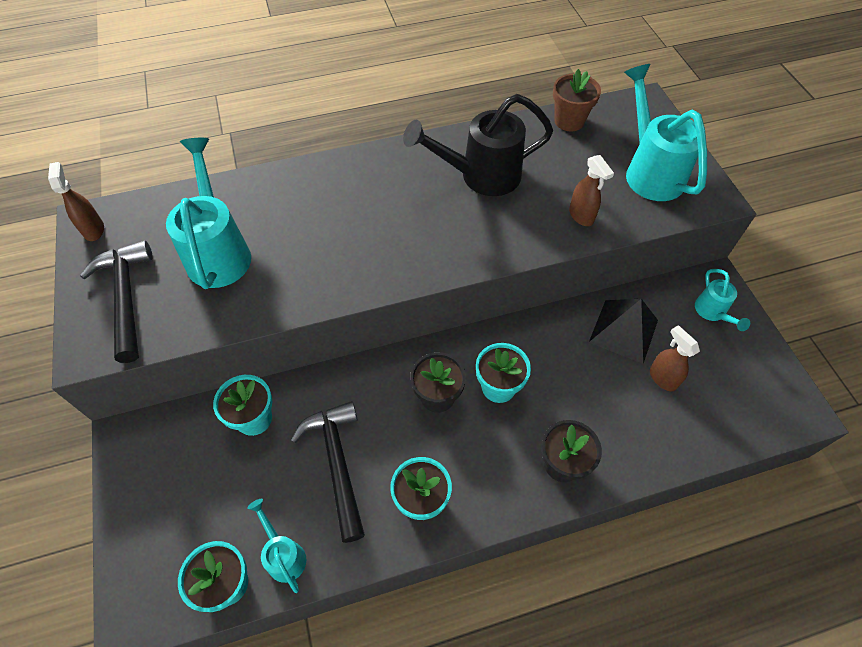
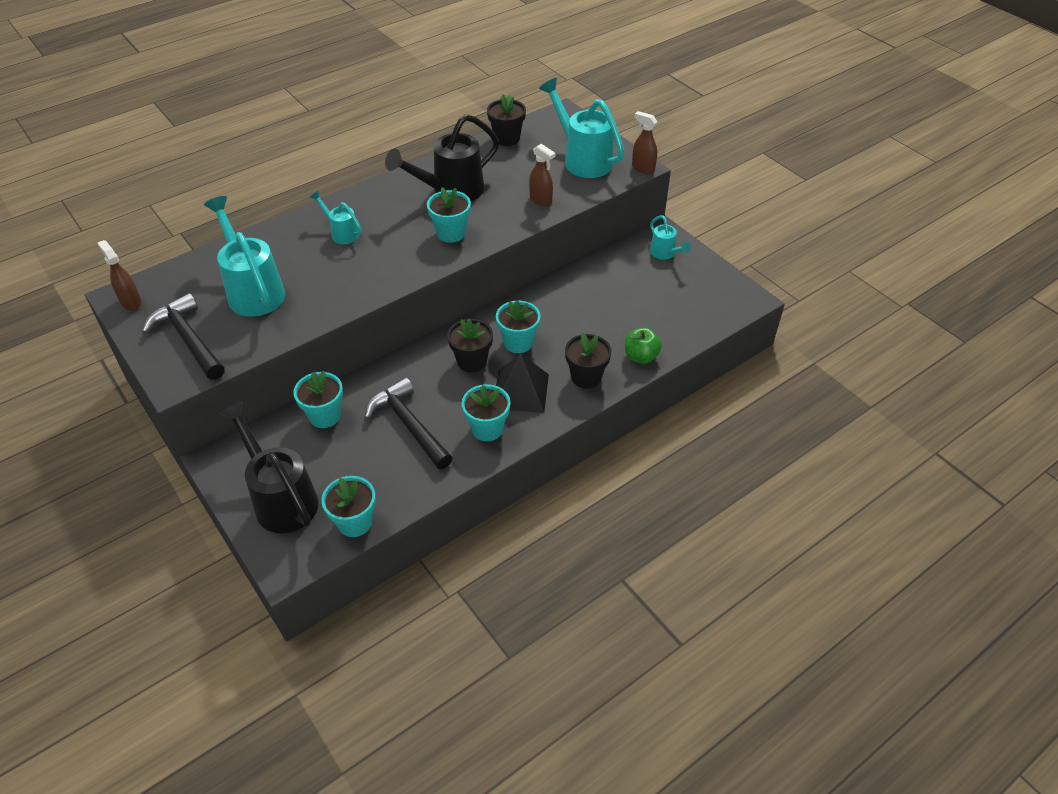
camera: 20 degrees left, 10 degrees down
(166, 517) = (281, 498): none -> black watering can
(283, 554) = (392, 492): turquoise watering can -> turquoise watering can (341, 233)
(460, 235) = (451, 233): none -> turquoise flower pot
(569, 121) = (507, 138): brown flower pot -> black flower pot
(623, 331) = (602, 282): black pyramid -> black pyramid (521, 391)
(638, 455) = (641, 356): none -> green apple
(662, 378) = (641, 305): brown spray bottle -> brown spray bottle (643, 168)

